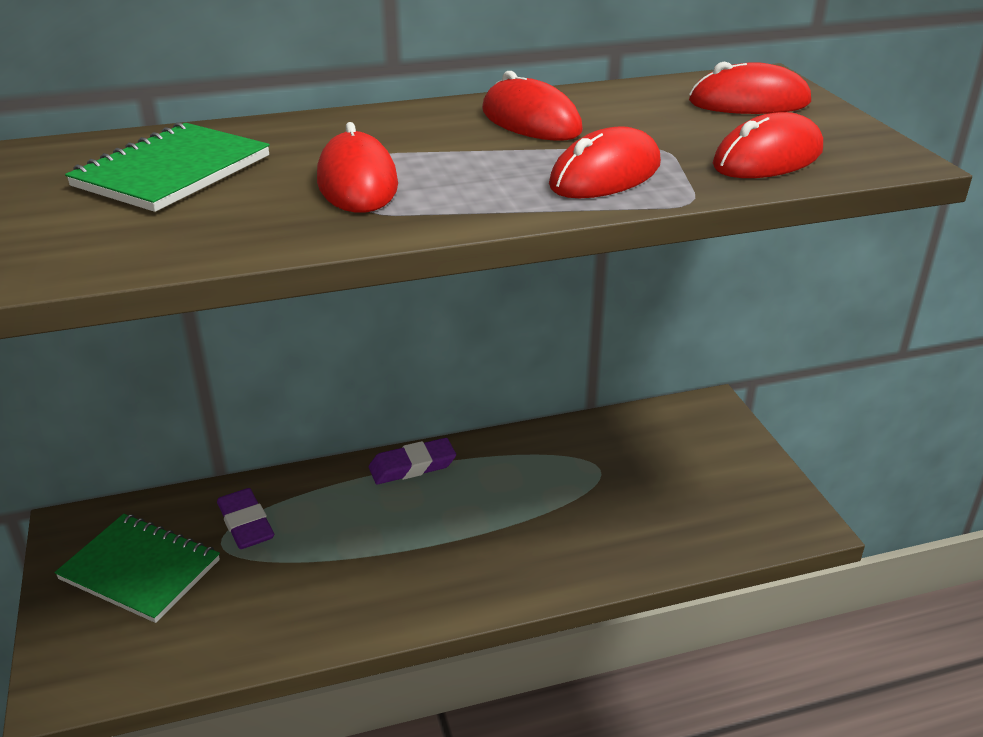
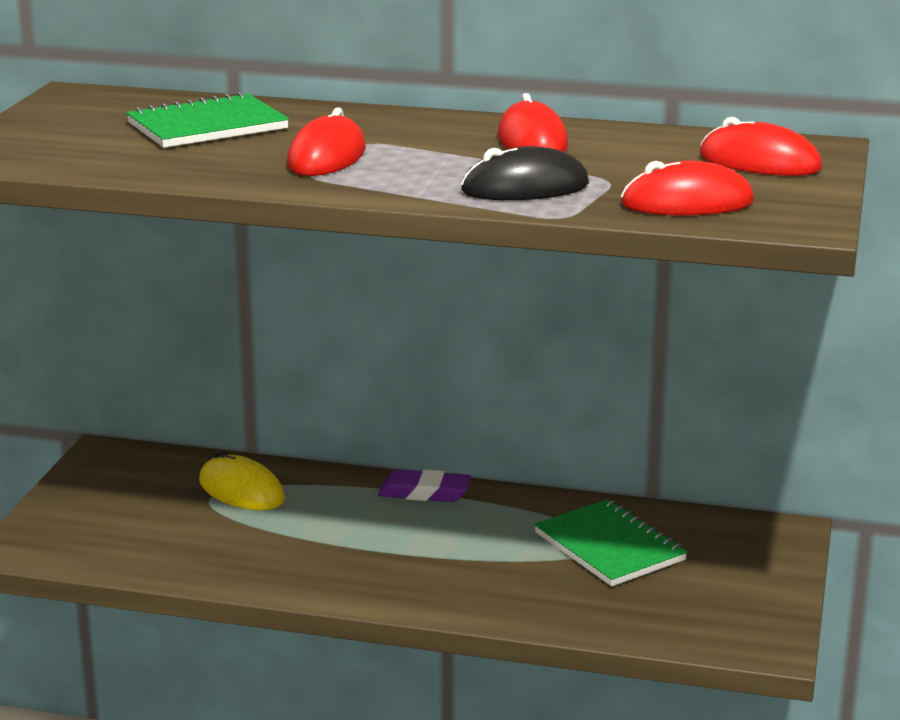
camera: 30 degrees right, 10 degrees down
(140, 570) = (133, 496): green notebook -> green notebook (609, 547)
(246, 523) = (241, 491): purple eraser -> yellow mouse
(605, 175) = (525, 188): red mouse -> black mouse

